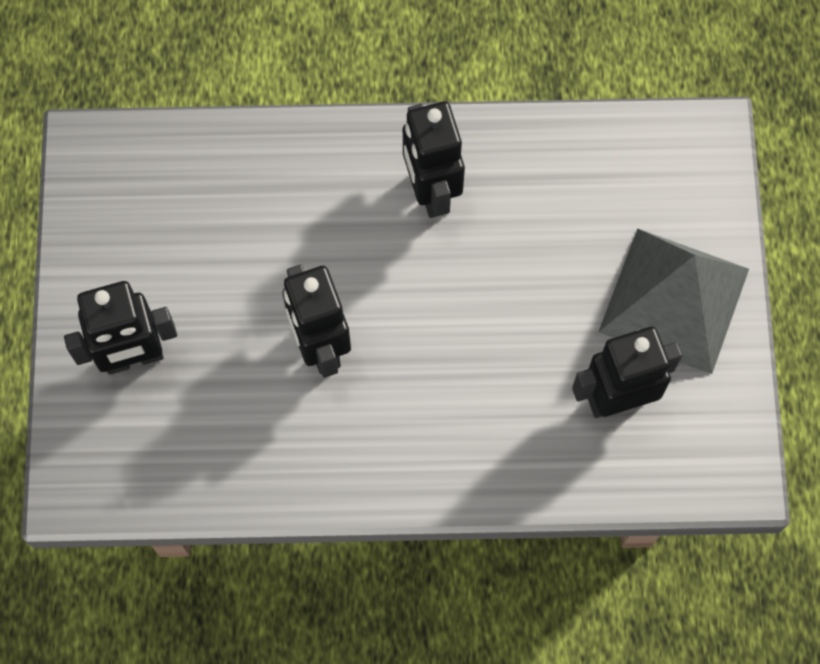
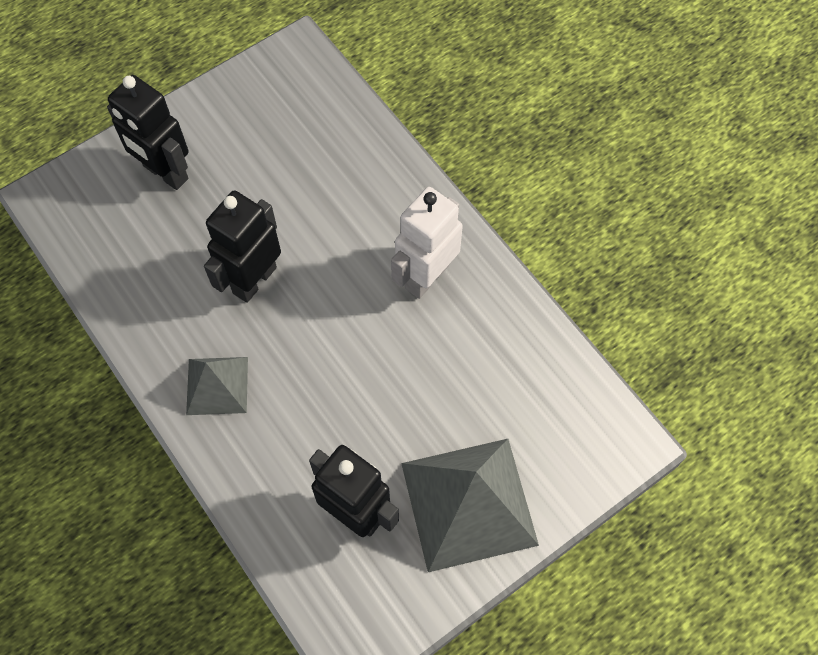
camera: 55 degrees right, 5 degrees down
(408, 445) = (217, 385): none -> grey pyramid
(431, 191) = (426, 276): black robot -> white robot

